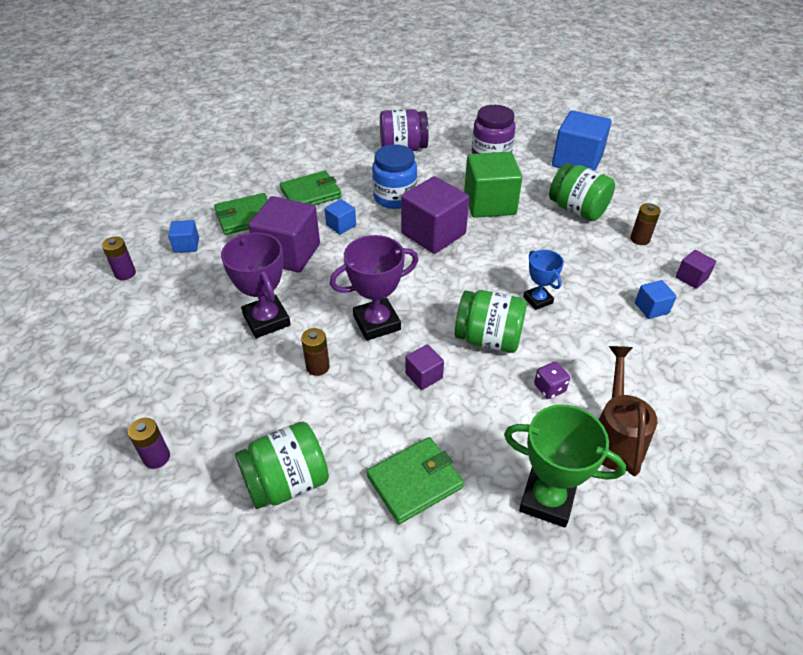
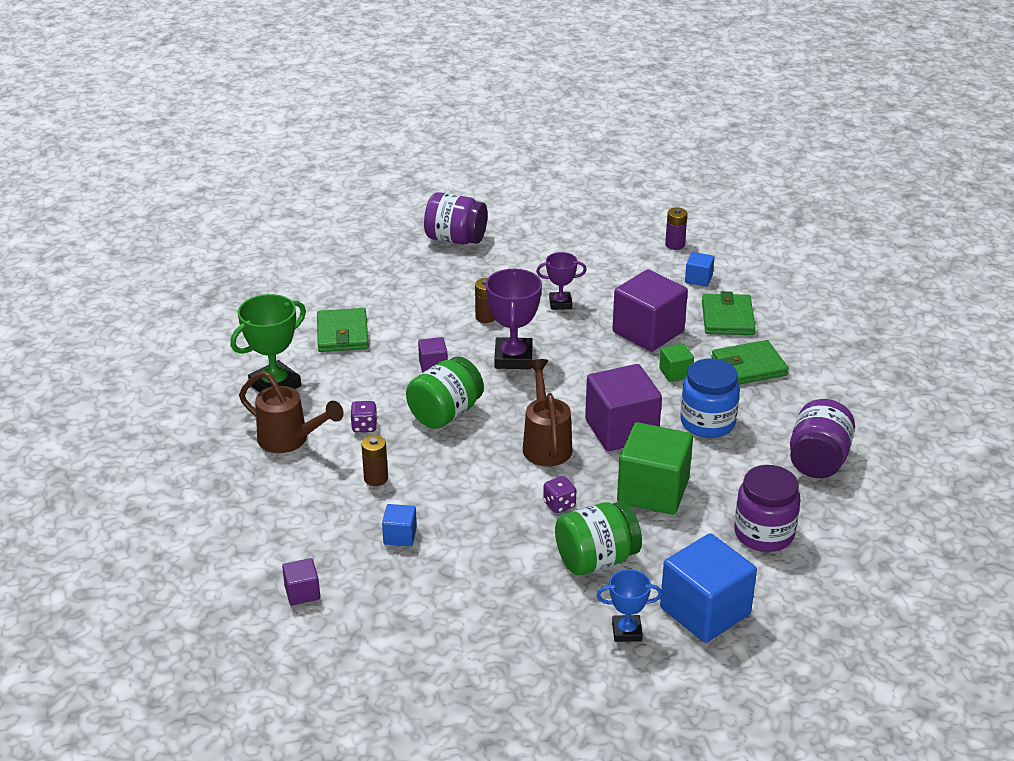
camera: 115 degrees right, 10 degrees down
(156, 457) = (455, 239): purple battery -> purple jar
(267, 320) = (560, 303): purple trophy -> purple trophy, size x0.60
(287, 482) = (390, 283): green jar -> none
(311, 193) = (749, 366): green wallet -> green wallet turned 75 degrees clockwise
(341, 225) = (675, 373): blue cube -> green cube
(480, 266) = (546, 443): none -> brown watering can
(537, 300) = (470, 463): blue trophy -> blue trophy (626, 631)
(541, 240) = (559, 505): none -> purple dice
(640, 239) = (507, 586): brown battery -> brown battery (376, 478)
(691, 278) = (417, 592): purple cube -> purple cube (302, 592)

